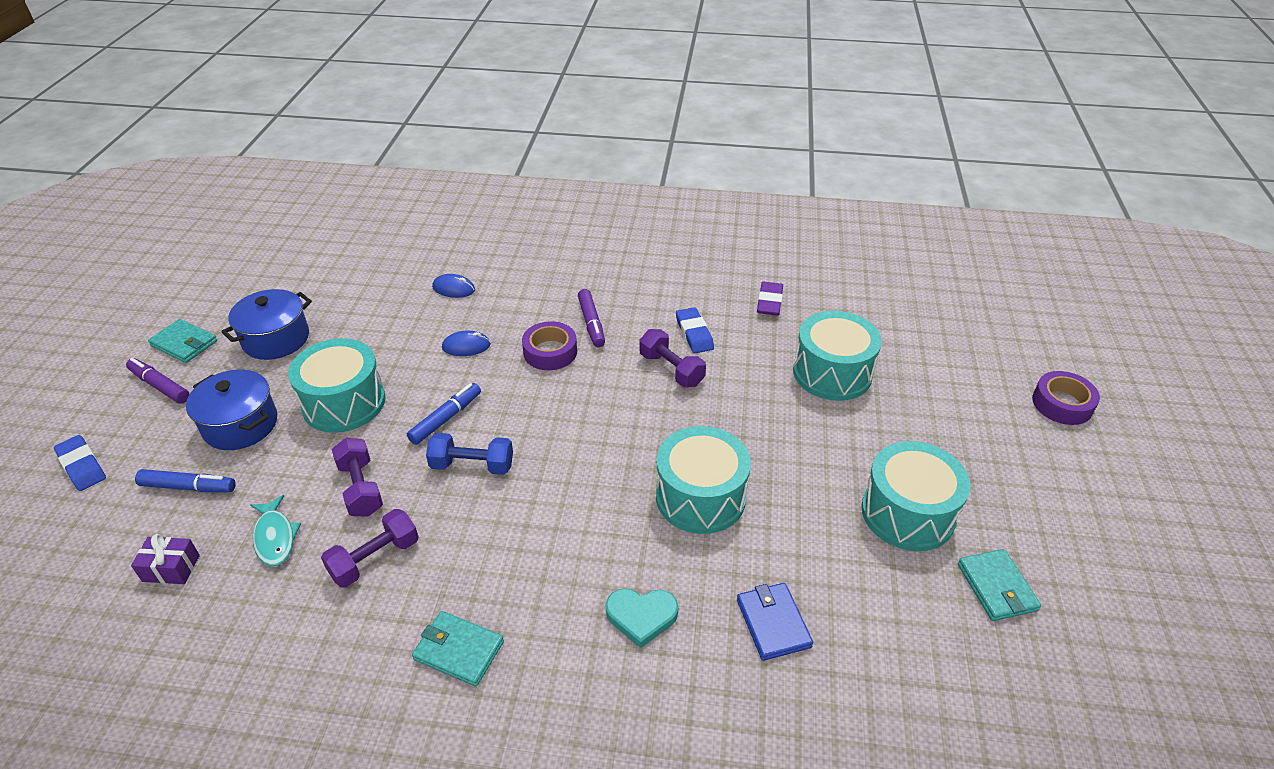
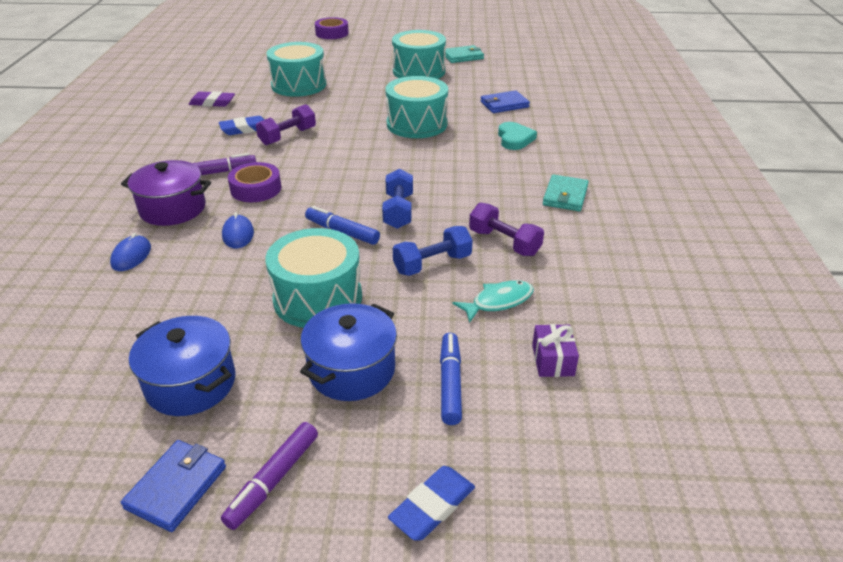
camera: 95 degrees left, 5 degrees down
(184, 343) = (176, 487): turquoise wallet -> blue wallet
(361, 488) = (432, 264): purple dumbbell -> blue dumbbell
(525, 301) = (173, 209): none -> purple pot

